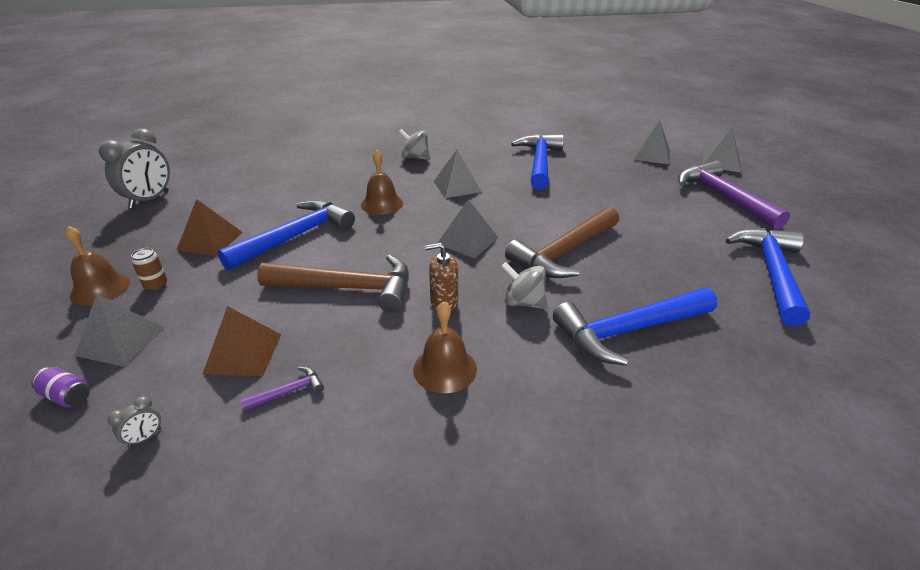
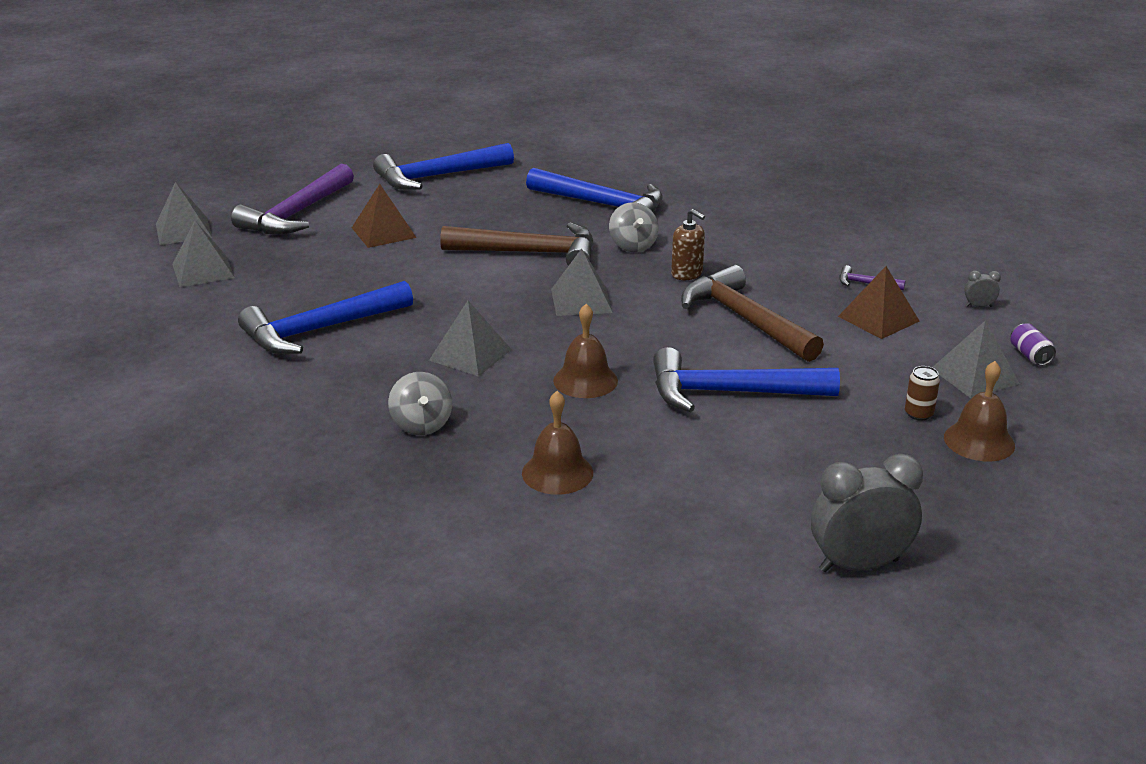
camera: 130 degrees left, 5 degrees down
(210, 240) = (826, 439): brown pyramid -> brown pyramid (383, 232)
(445, 369) = (750, 246): brown bell -> brown bell (557, 473)

